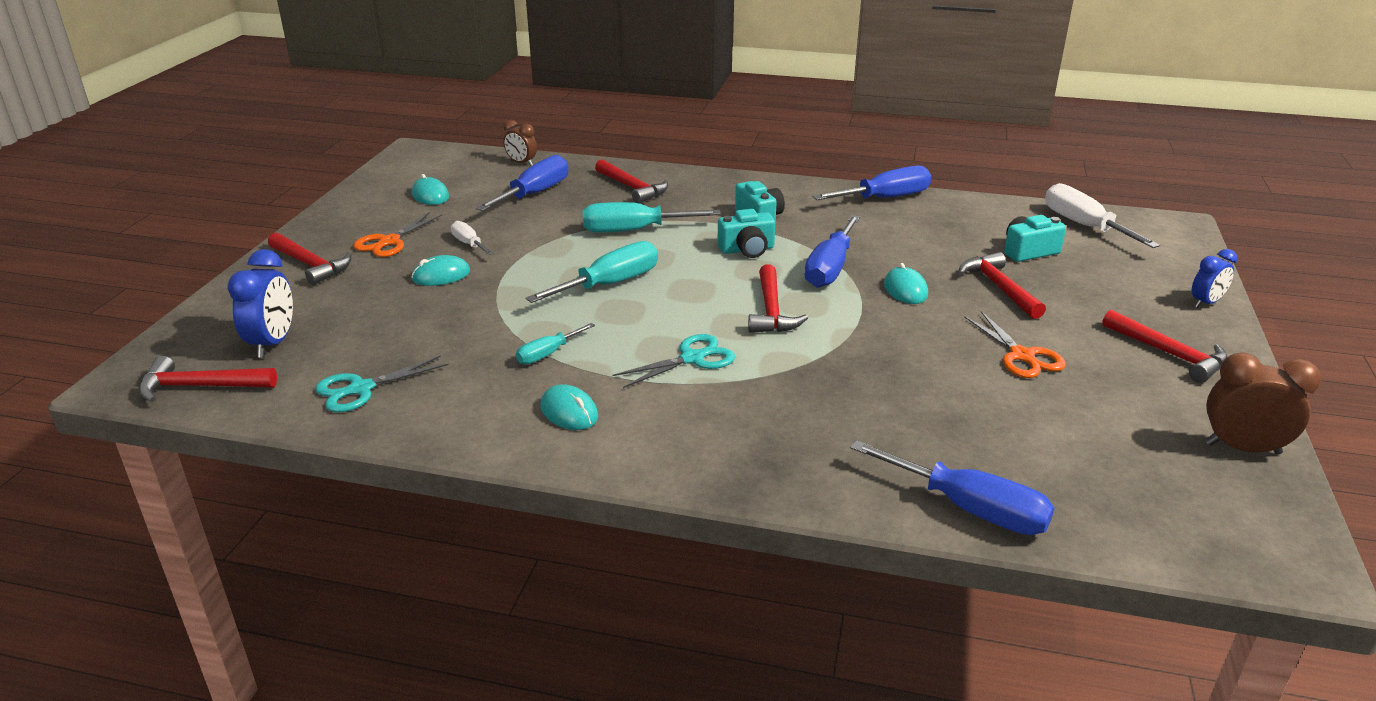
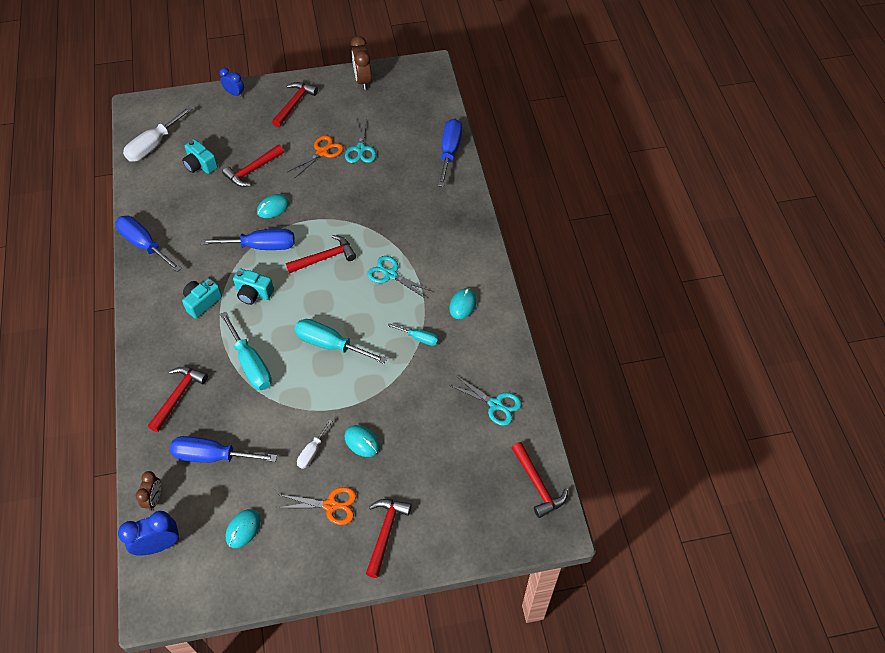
camera: 115 degrees left, 25 degrees up
(273, 343) = (481, 481): blue clock -> blue clock (158, 545)
(747, 249) = (253, 293): turquoise camera -> turquoise camera turned 150 degrees clockwise
(1016, 397) = (360, 149): none -> turquoise scissors

